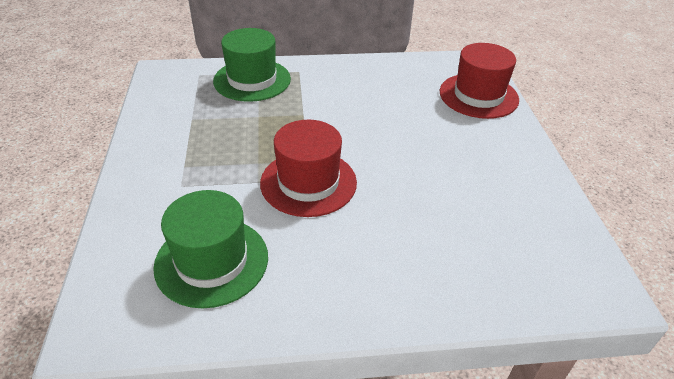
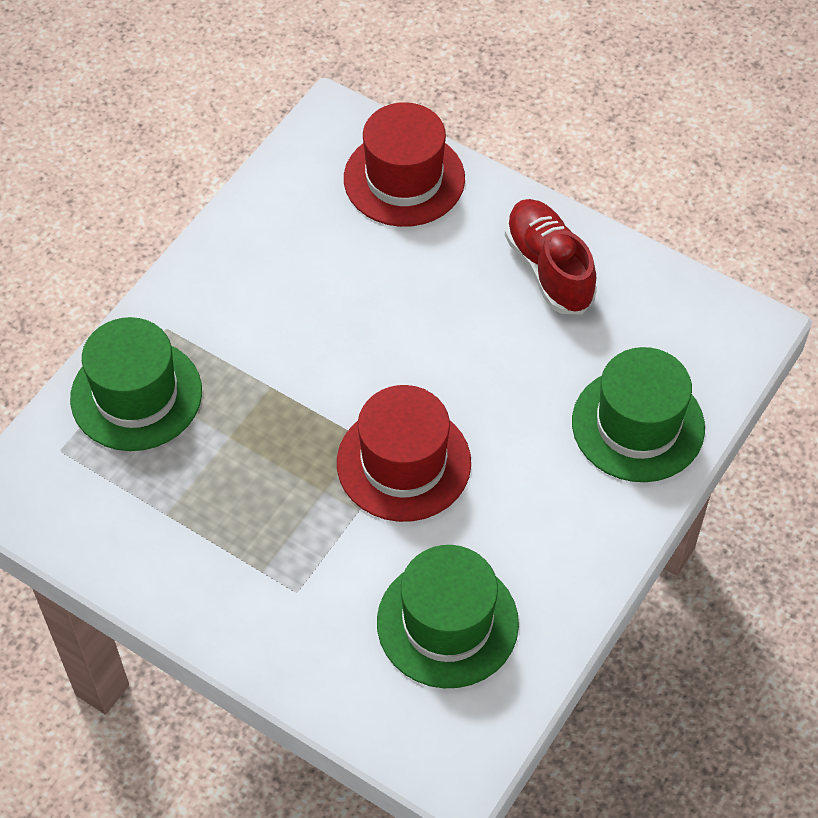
camera: 50 degrees left, 15 degrees up
(457, 274) = (638, 425): none -> green hat
(506, 172) = (548, 268): none -> red shoe

